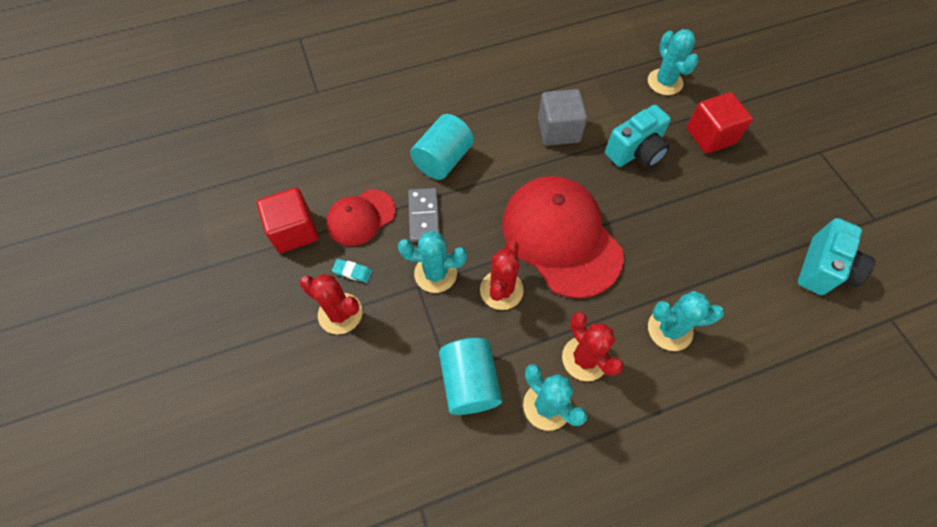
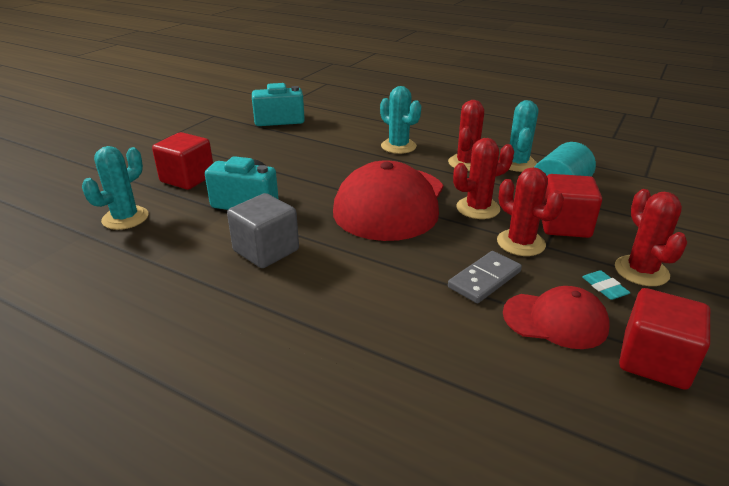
camera: 130 degrees left, 30 degrees down
(425, 327) = (564, 225): none -> red cube
(435, 273) = (521, 243): turquoise cactus -> red cactus
(443, 160) = (403, 305): turquoise cylinder -> none

